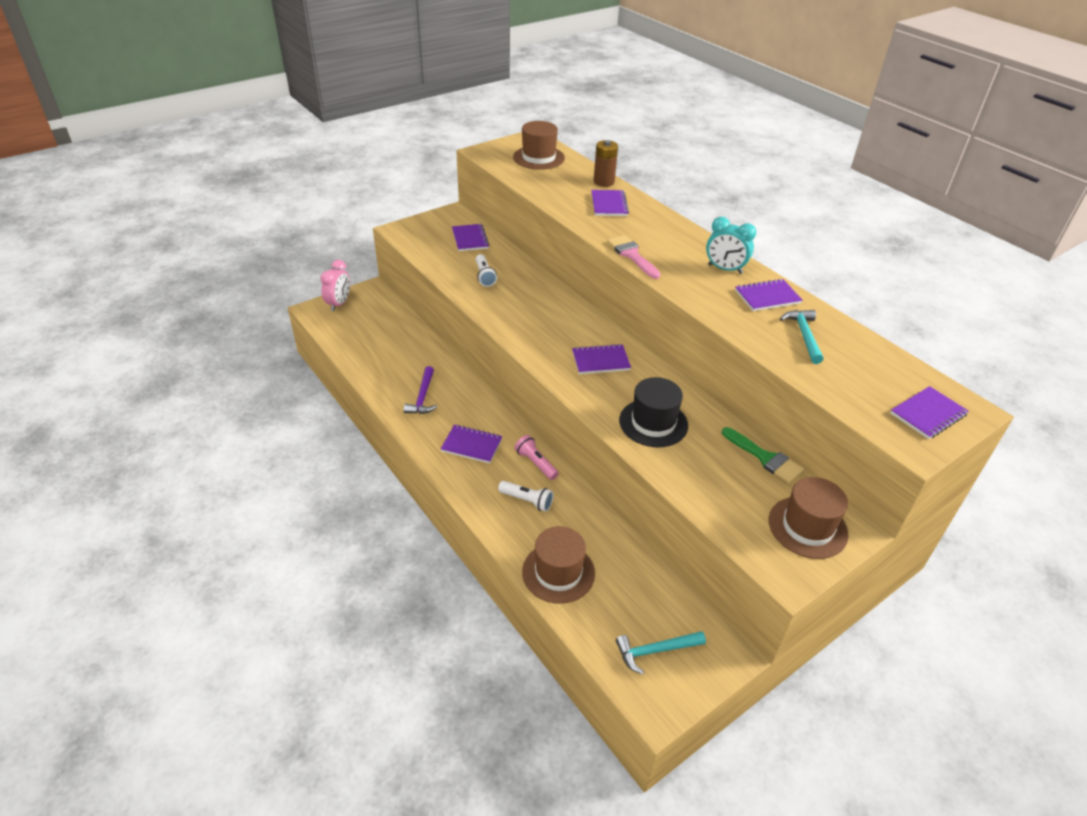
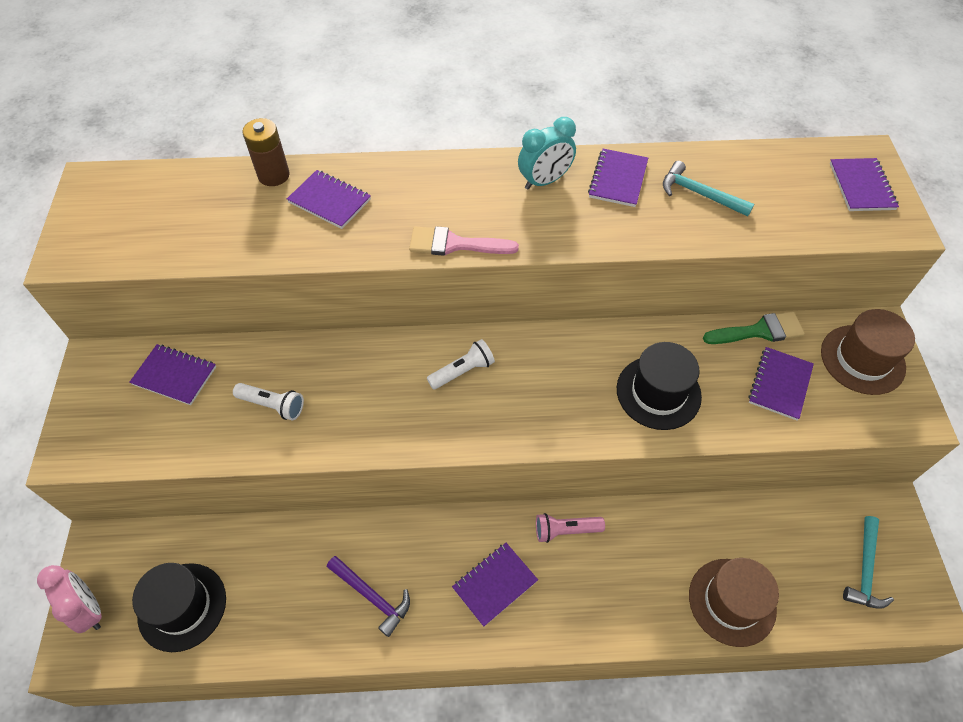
camera: 55 degrees left, 15 degrees up
(363, 332) = (182, 606): none -> black hat
(527, 500) = (616, 573): white flashlight -> white flashlight (462, 371)
(539, 158) = (148, 205): brown hat -> none
(600, 361) = (528, 379): purple notebook -> purple notebook (779, 384)

